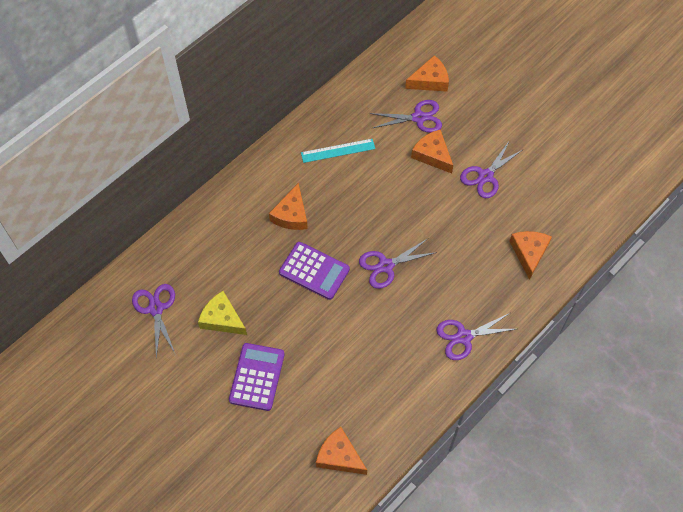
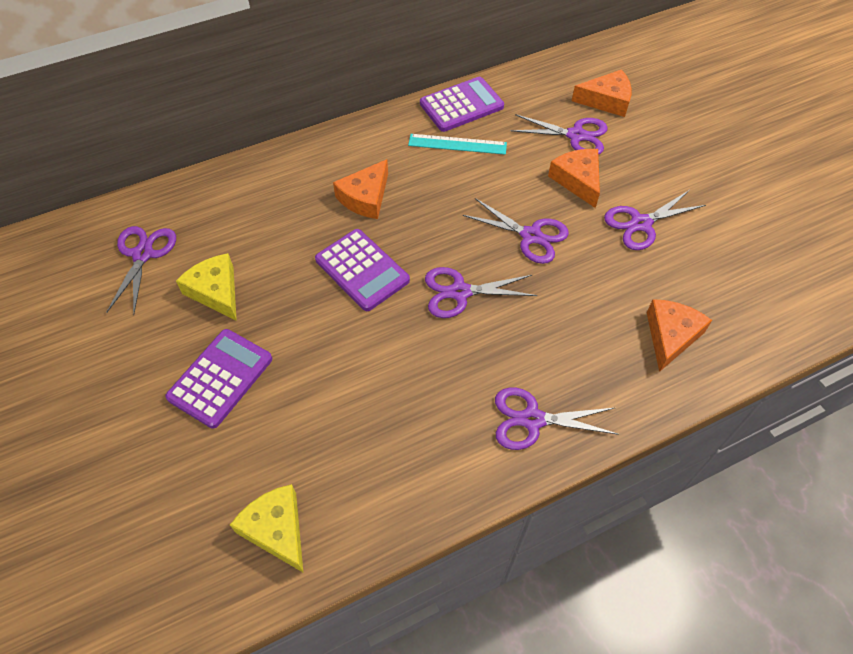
camera: 20 degrees right, 5 degrees down
(327, 116) = (461, 105): none -> purple calculator
(339, 456) = (276, 529): orange cheese -> yellow cheese
(416, 209) = (531, 236): none -> purple scissors

